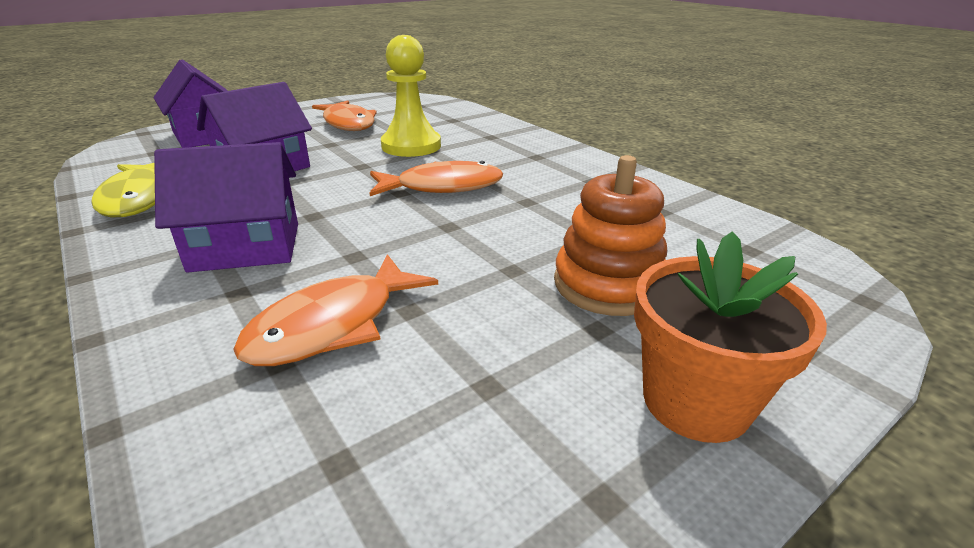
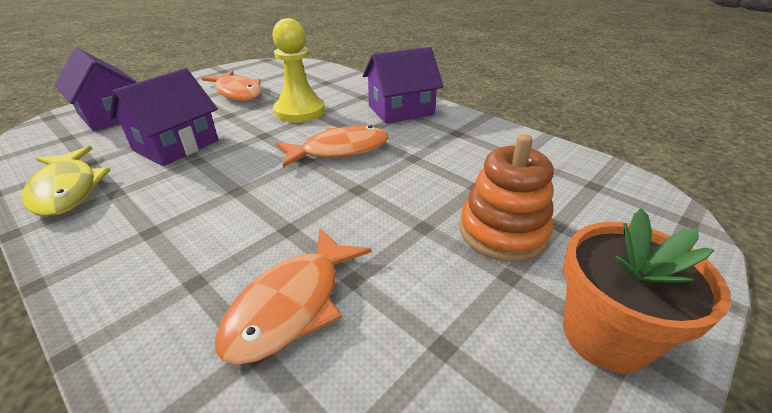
camera: 10 degrees left, 5 degrees up
(246, 247) = (187, 231): purple house -> purple house (400, 110)

